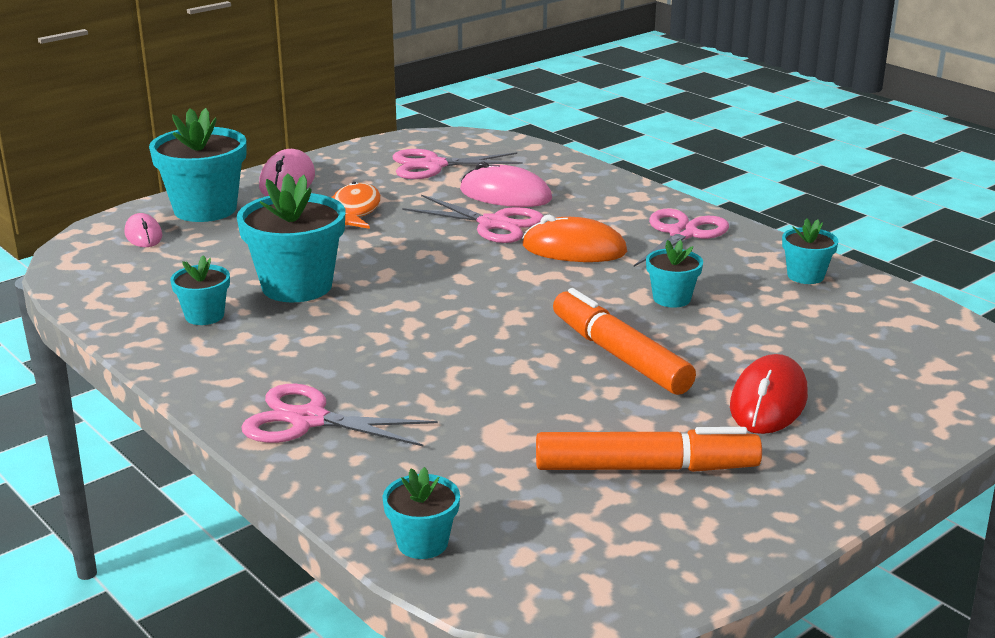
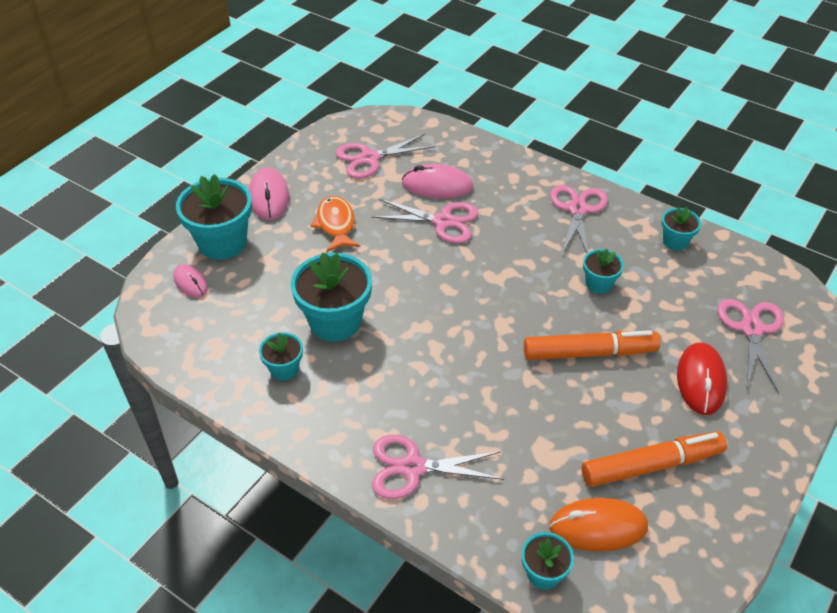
camera: 15 degrees left, 20 degrees up
(574, 249) = (511, 241): orange mouse -> orange mouse (598, 527)
(619, 355) = (589, 353): orange marker -> orange marker turned 135 degrees clockwise
(874, 365) = (751, 329): none -> pink scissors

